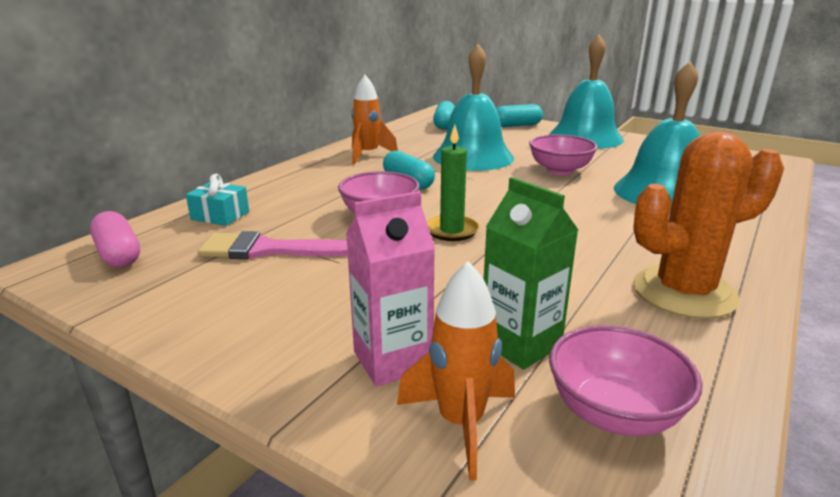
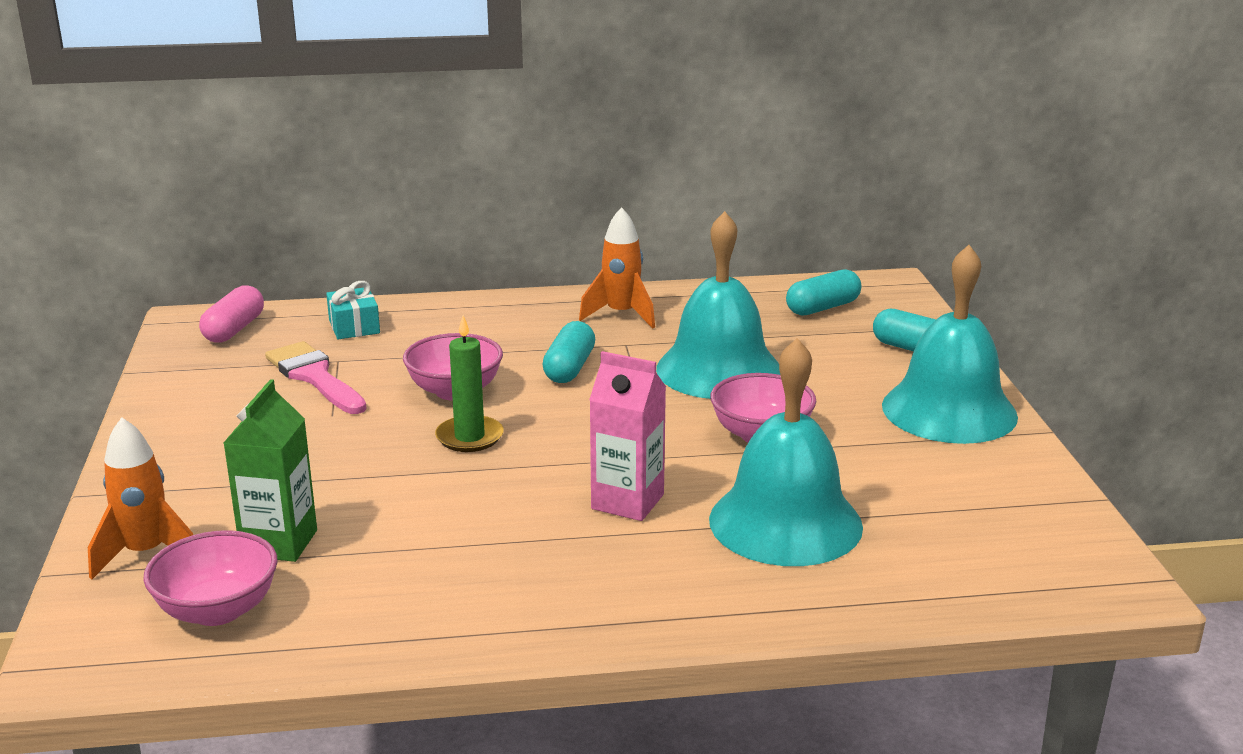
camera: 50 degrees right, 0 degrees up
(392, 360) = (198, 500): pink carton -> pink carton (627, 502)
(684, 292) = (479, 598): orange cactus -> none

